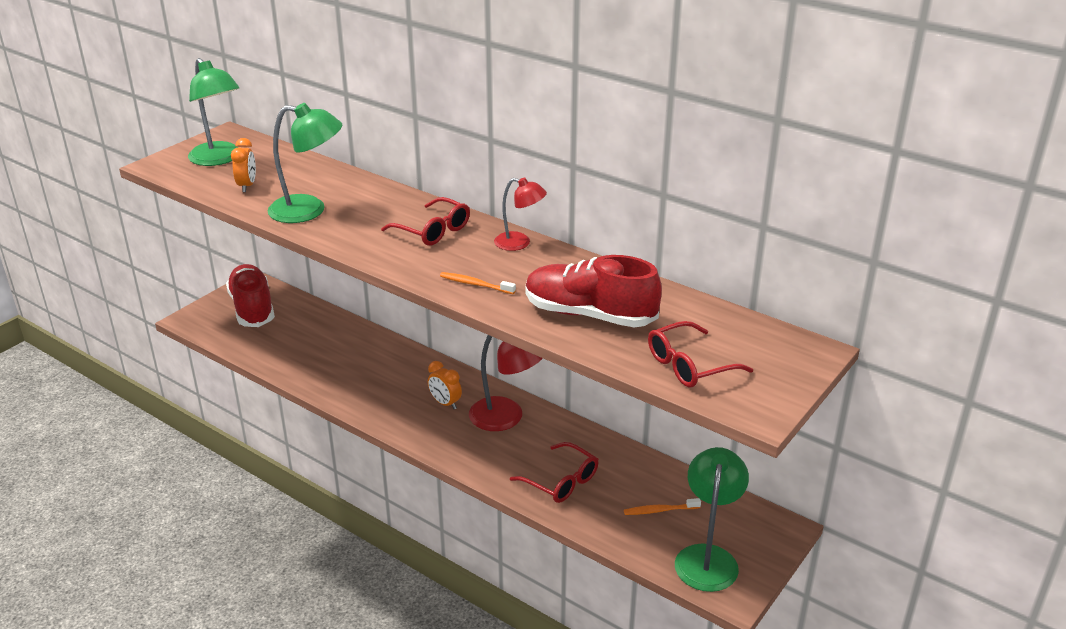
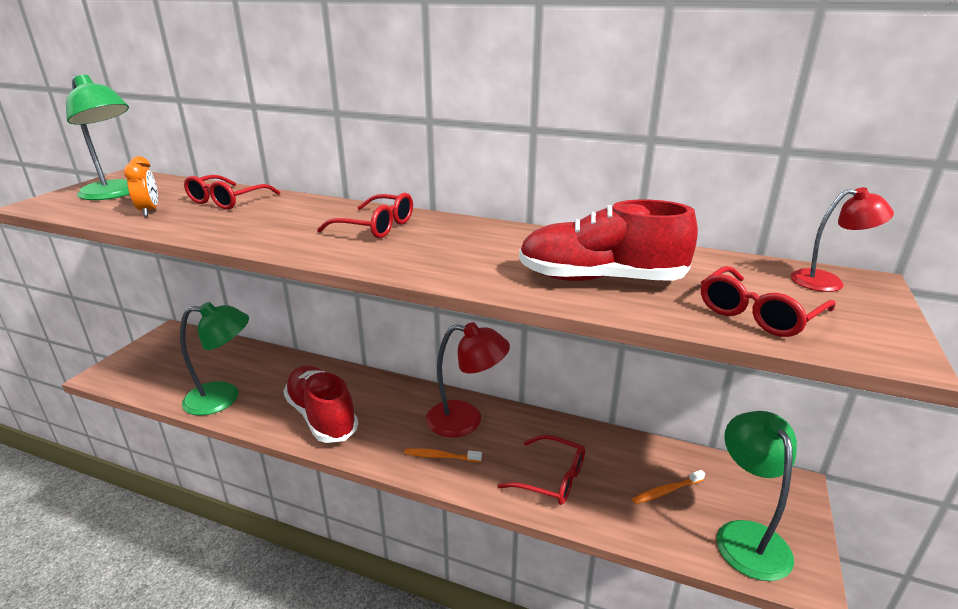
camera: 15 degrees left, 5 degrees down
(252, 308) = (172, 355): red shoe -> red shoe (322, 416)
(309, 210) = (227, 224): green lamp -> green lamp (223, 397)
(314, 180) = (227, 201): none -> red glasses
(445, 403) = (398, 416): orange clock -> none
(475, 284) = (451, 267): orange toothbrush -> orange toothbrush (441, 456)
(519, 243) = (476, 227): red lamp -> red lamp (827, 281)

